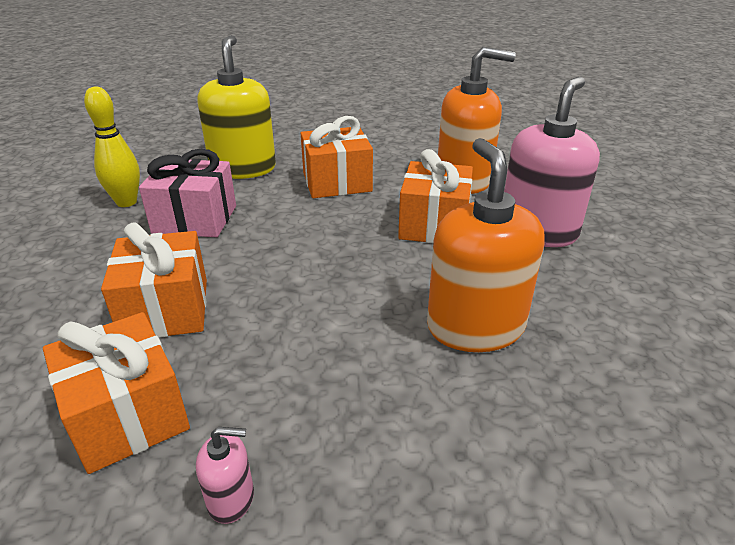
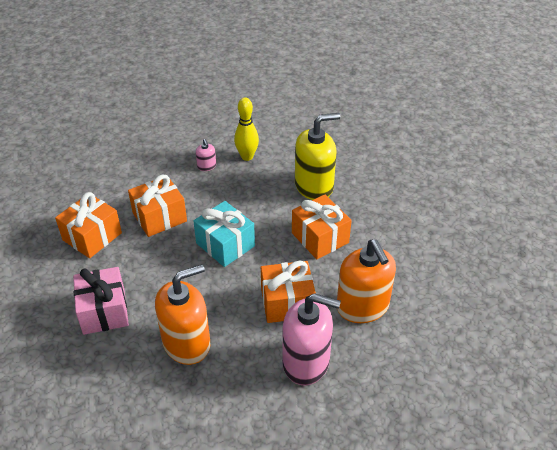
camera: 70 degrees right, 10 degrees up
(195, 219) = (242, 191): pink gift -> pink gift (104, 311)
(231, 498) = (60, 284): pink soap dispenser -> pink soap dispenser (206, 166)
(291, 253) = (225, 245): none -> turquoise gift

